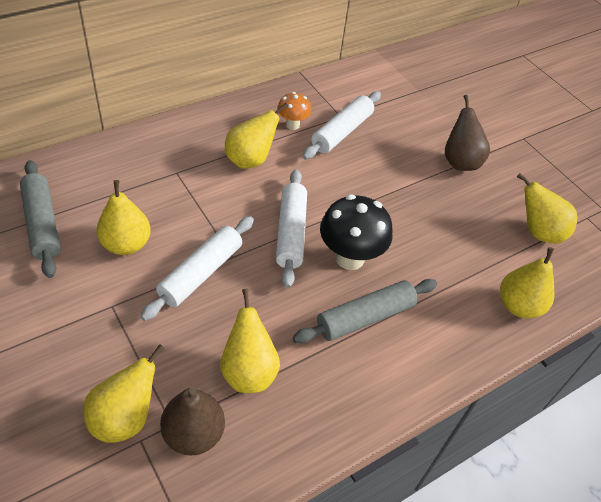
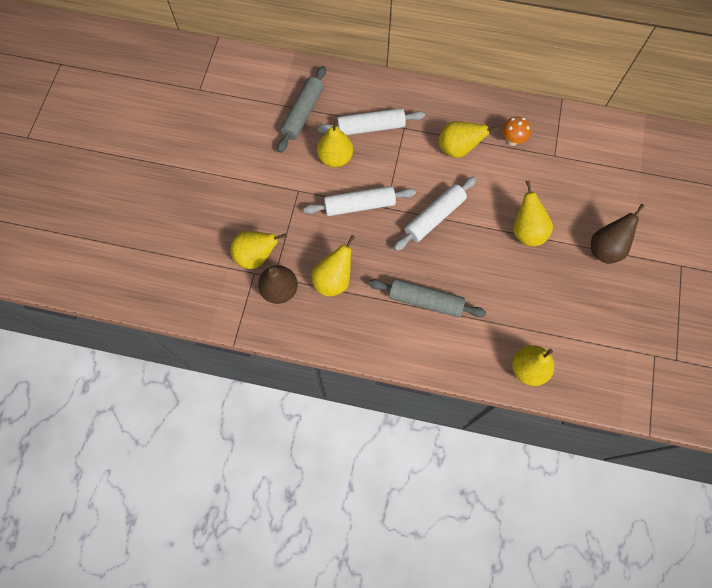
camera: 50 degrees right, 20 degrees up
(341, 132) = (542, 168): white rolling pin -> white rolling pin (370, 127)
(349, 258) = (454, 259): black mushroom -> none
(538, 232) = (602, 337): yellow pear -> yellow pear (526, 231)

